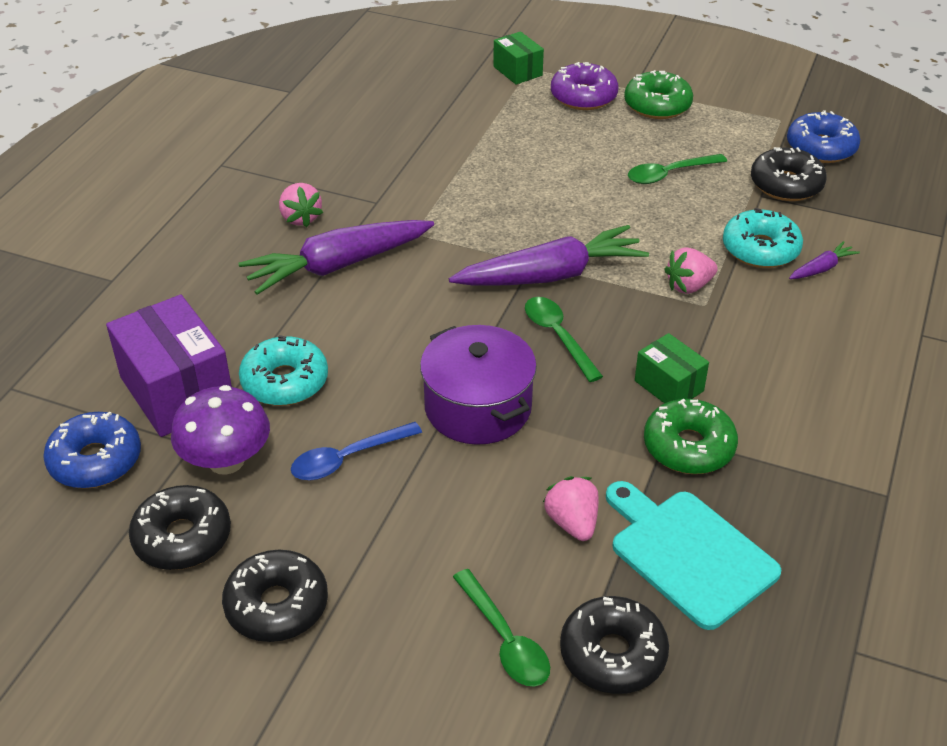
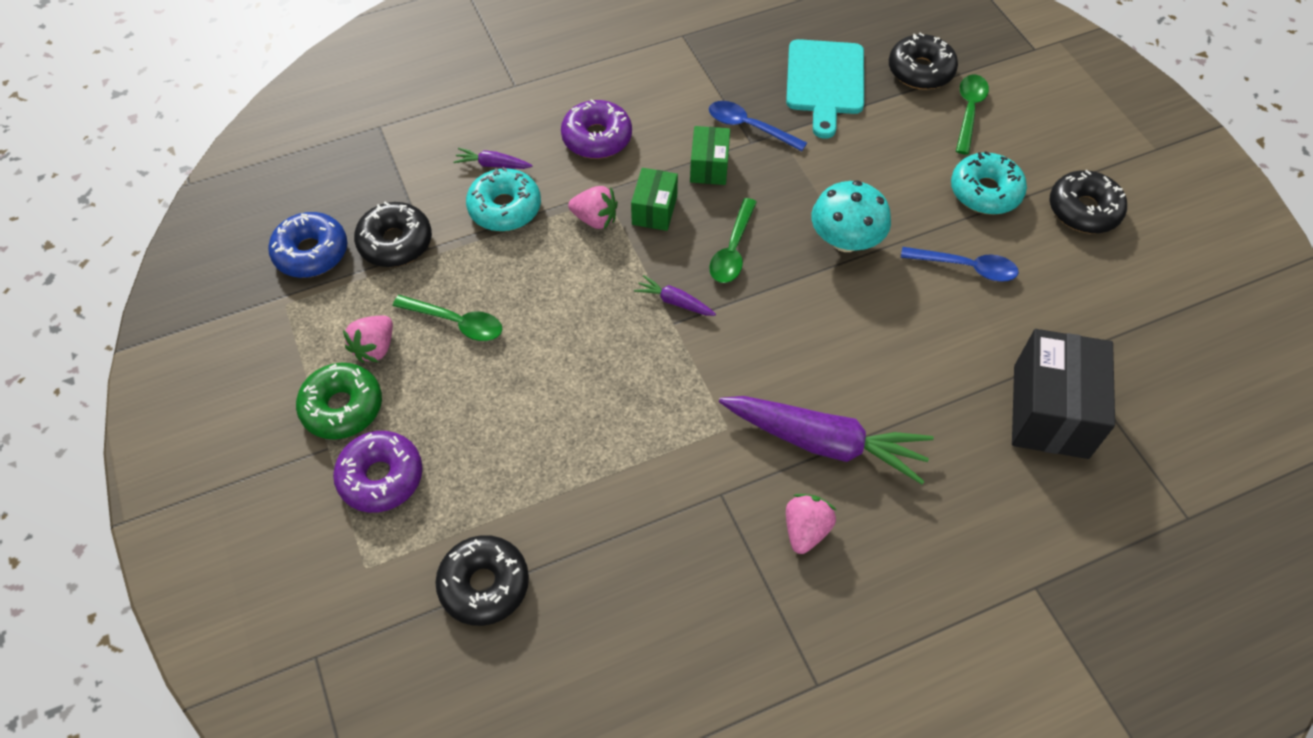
camera: 135 degrees left, 15 degrees up
(95, 460) = (1148, 393): blue donut -> none
(177, 391) = (1050, 411): purple box -> black box
(182, 538) = (1117, 290): black donut -> black donut (484, 585)
(226, 461) = (1051, 324): purple mushroom -> none
(285, 382) = (961, 359): turquoise donut -> turquoise donut (985, 192)
(478, 407) = (845, 240): purple pot -> turquoise mushroom
(517, 71) = (381, 575): green box -> green box (654, 210)
(550, 275) = (675, 302): purple carrot -> purple carrot, size x0.44
(572, 523) = (868, 137): pink strawberry -> pink strawberry (375, 348)
(688, 447) = (749, 127): green donut -> blue spoon
(789, 342) = (597, 138): none -> purple donut

